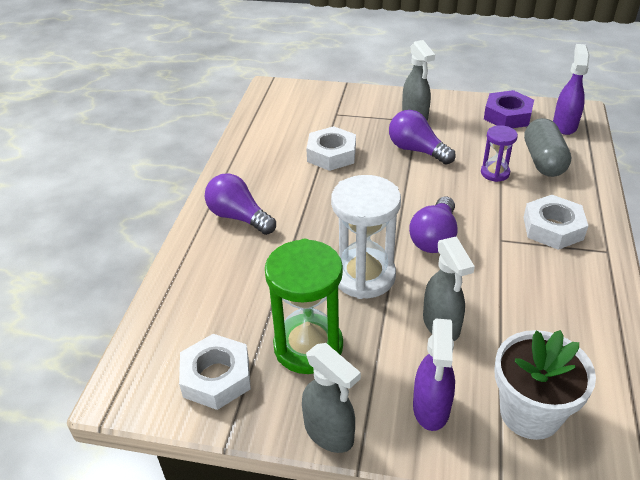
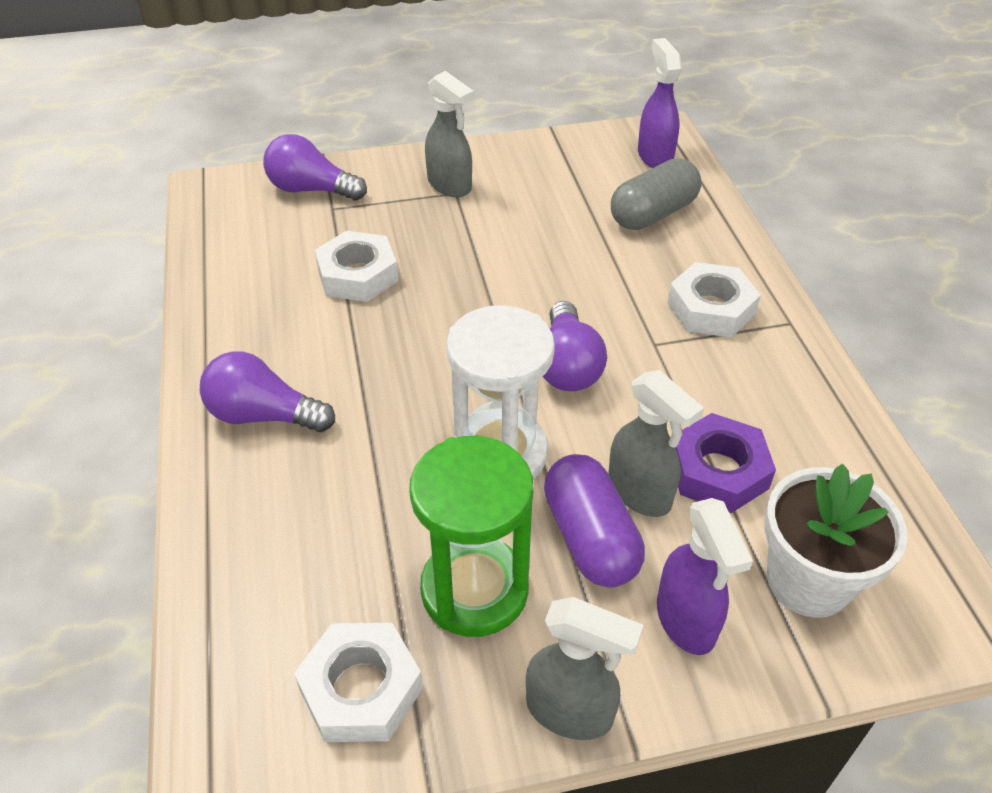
camera: 25 degrees left, 5 degrees up
(395, 340) = (590, 538): none -> purple capsule
(417, 150) = (478, 238): purple light bulb -> purple light bulb (311, 189)
(495, 173) = (600, 247): purple hourglass -> none
(507, 116) = (575, 158): purple nut -> purple nut (718, 471)
(543, 161) = (653, 214): grey capsule -> grey capsule turned 75 degrees clockwise

